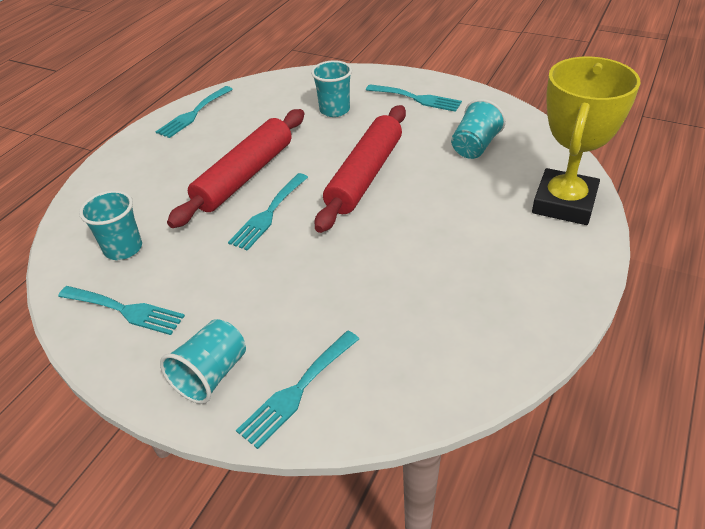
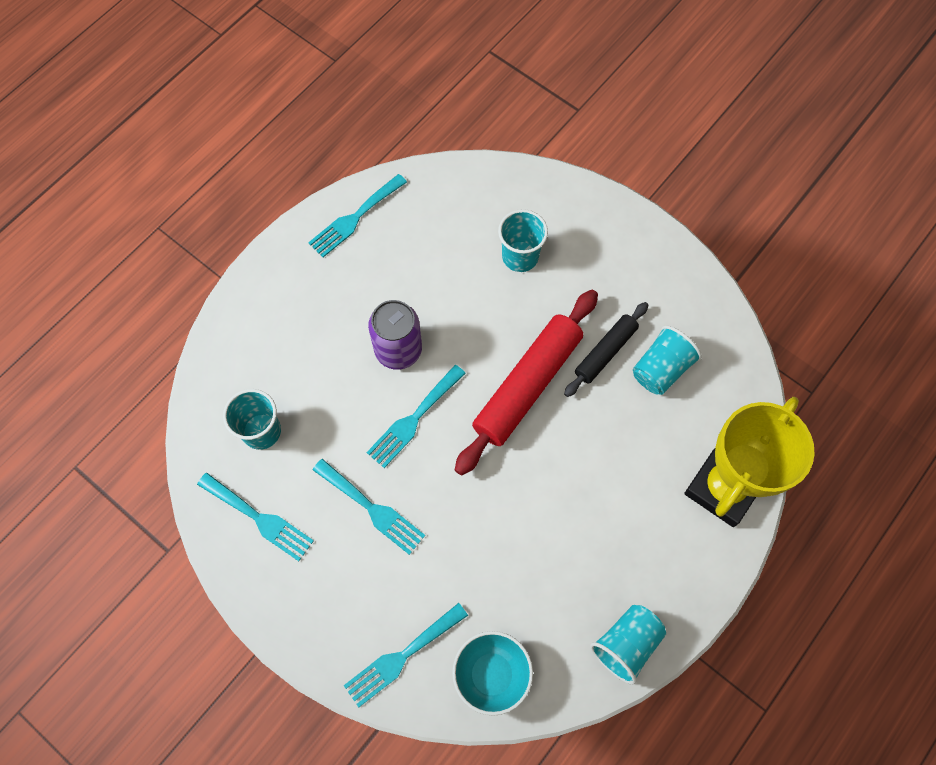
camera: 10 degrees right, 25 degrees up
(211, 374) = (330, 618): turquoise cup -> turquoise cup (626, 644)
(245, 176) = (398, 350): red rolling pin -> purple can
(400, 384) = (491, 674): none -> turquoise bowl
(417, 99) = (622, 261): turquoise fork -> turquoise fork (372, 509)
(424, 146) = (605, 352): none -> black rolling pin

